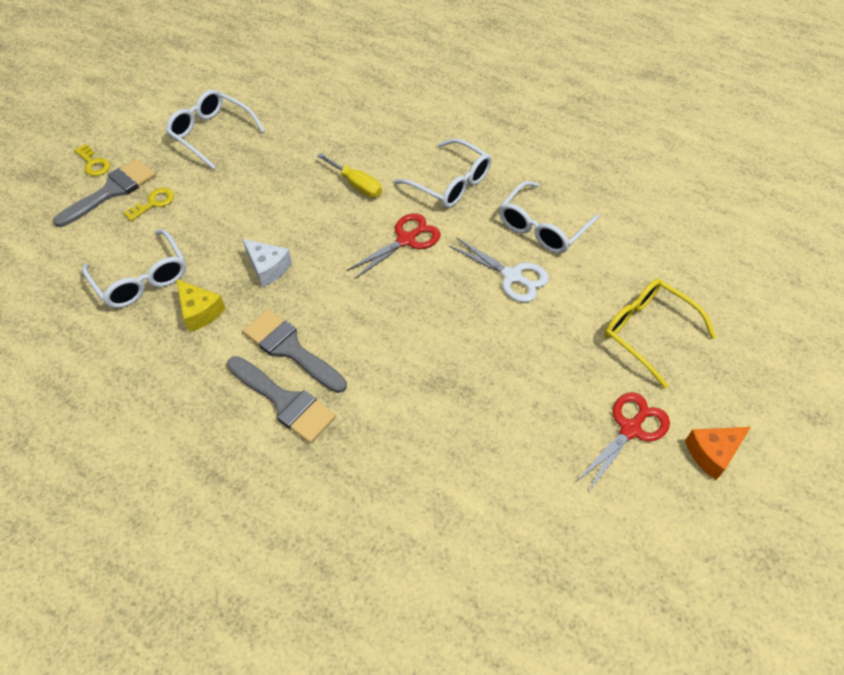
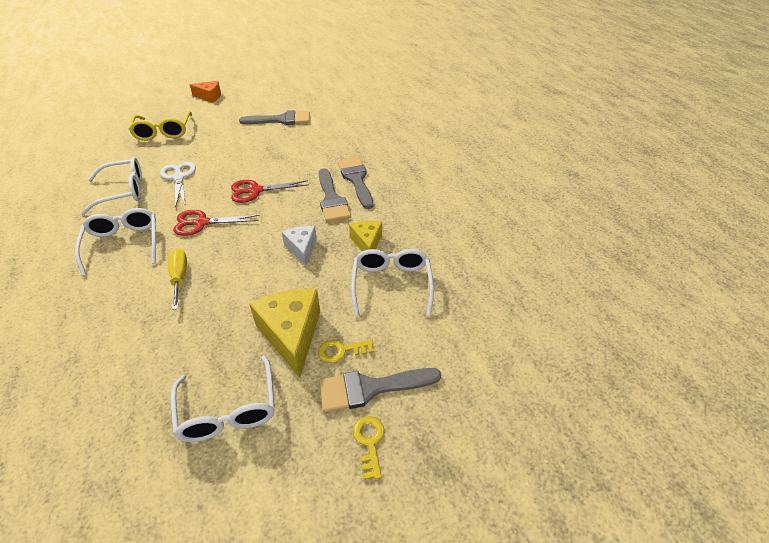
camera: 145 degrees left, 10 degrees down
(207, 194) = (291, 334): none -> yellow cheese
(522, 468) = (281, 120): none -> grey brush
(630, 429) = (225, 112): red scissors -> red scissors (255, 191)

